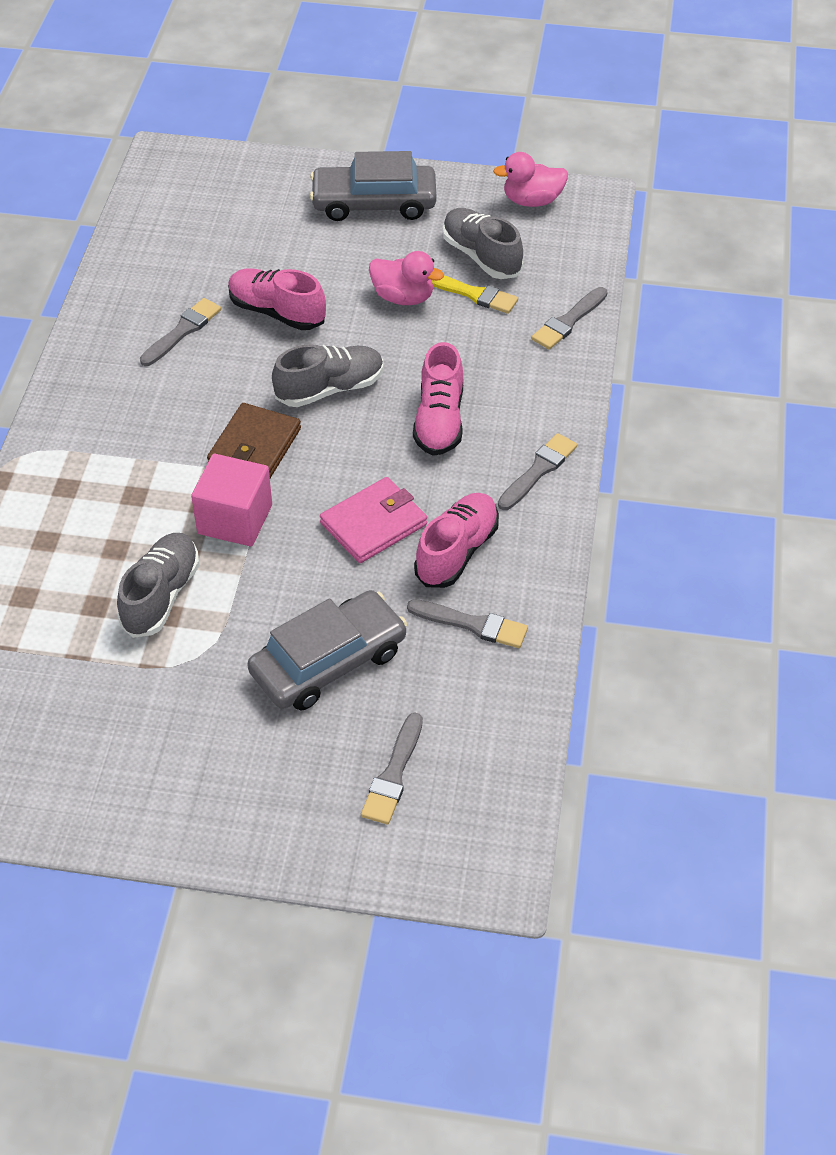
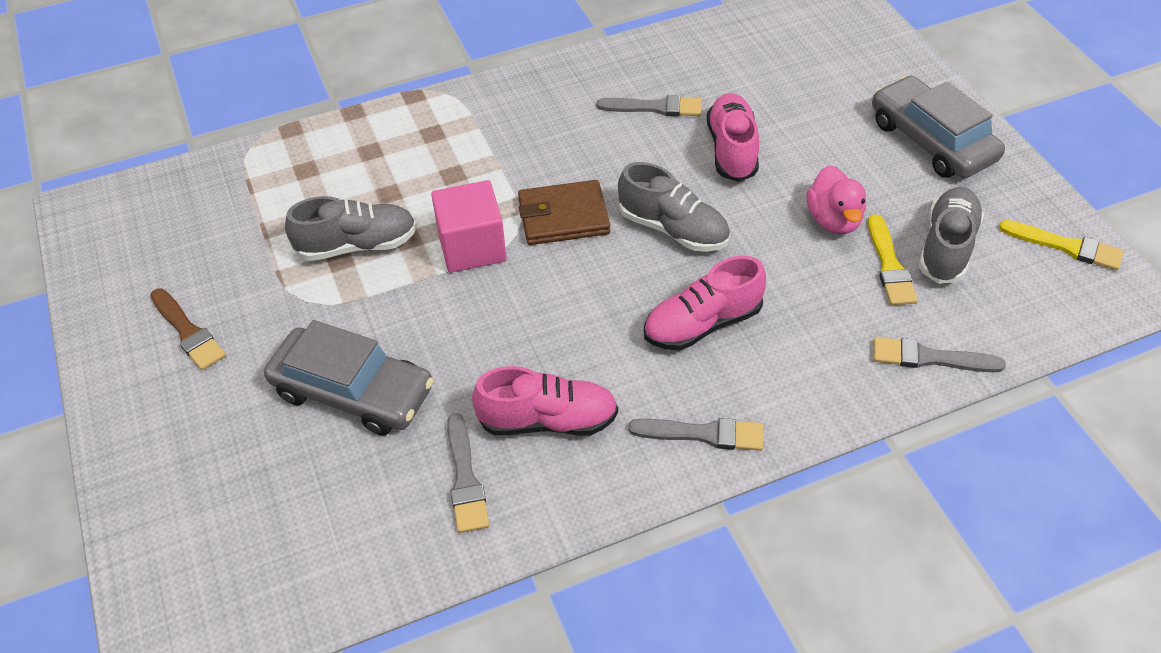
camera: 60 degrees right, 0 degrees up
(159, 756) = (188, 332): none -> brown brush
(373, 524) = (536, 341): pink wallet -> none
(393, 774) = (249, 506): grey brush -> none
(532, 201) = (1066, 246): pink duck -> yellow brush

